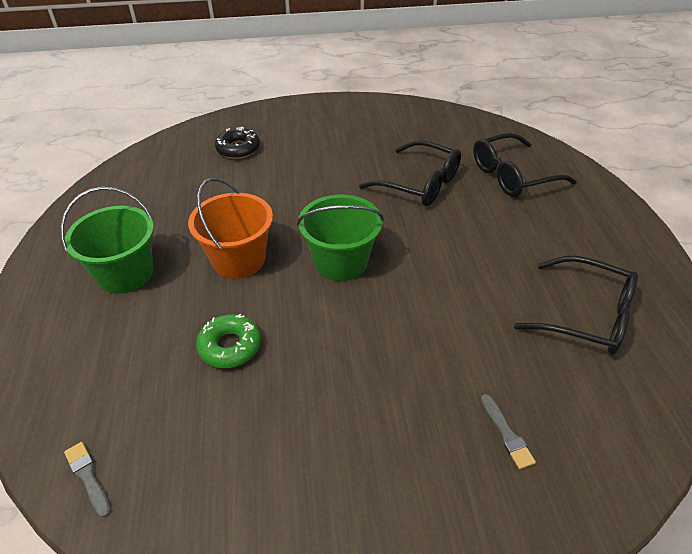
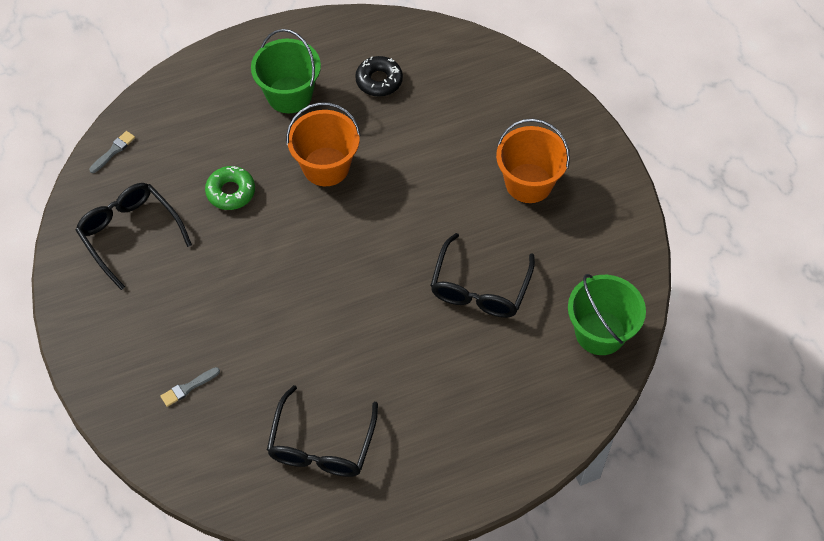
camera: 75 degrees right, 15 degrees up
(238, 149) = (490, 112): black donut -> black donut (379, 80)
(322, 142) = (528, 183): none -> orange bucket
(341, 262) = (342, 243): green bucket -> green bucket (600, 332)
(512, 175) = (522, 375): black glasses -> black glasses (130, 234)

